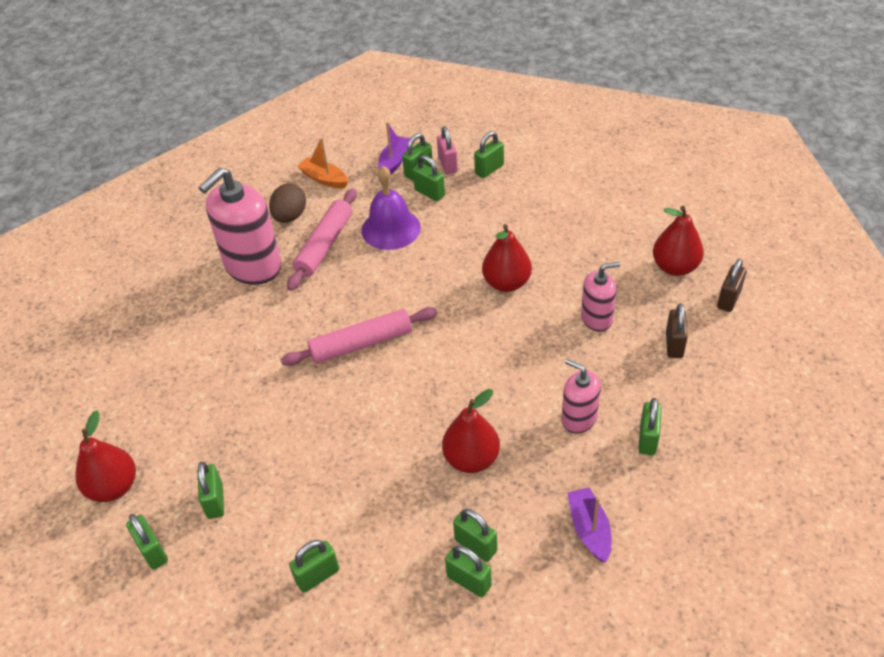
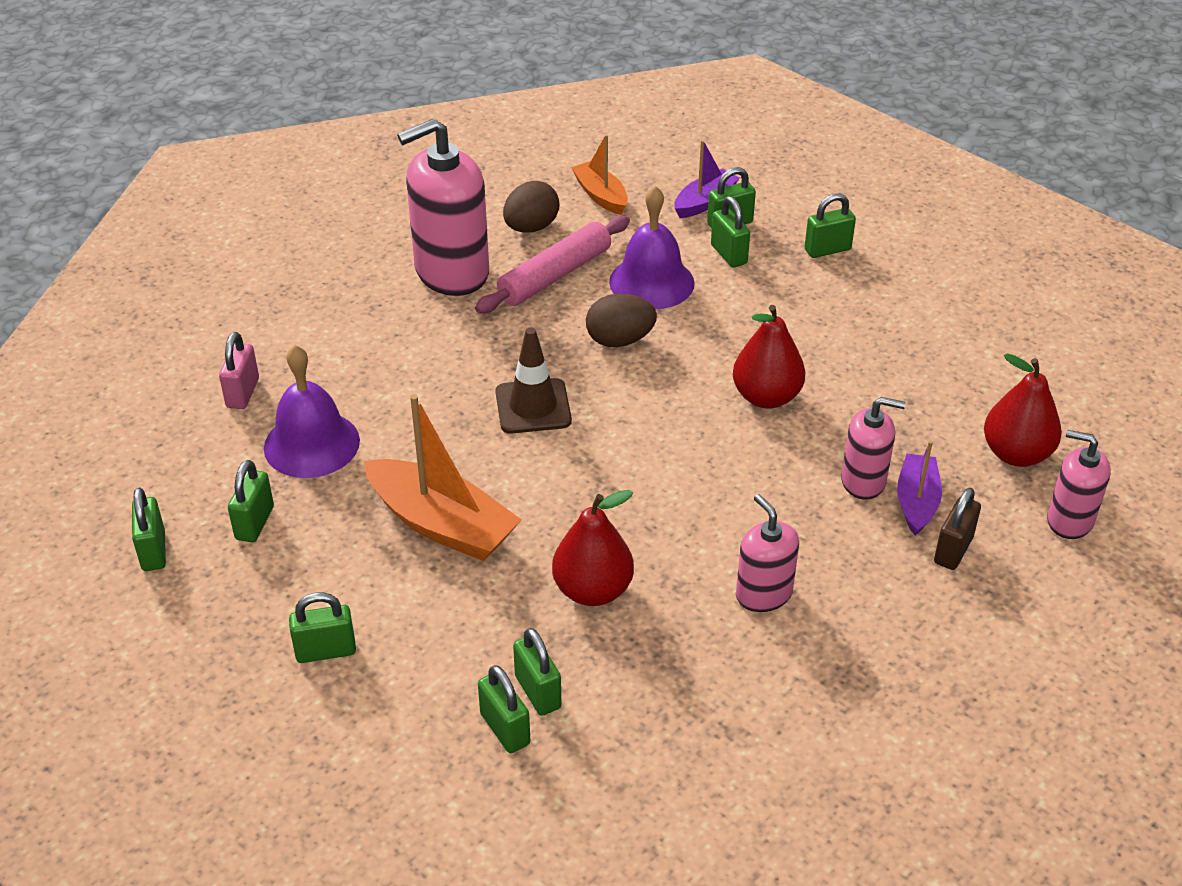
camera: 20 degrees right, 5 degrees down
(114, 487) = (150, 465): red pear -> none
(223, 427) = (311, 444): none -> purple bell
(346, 451) = (441, 524): none -> orange boat
(361, 344) = (533, 406): pink rolling pin -> brown traffic cone
(392, 276) = (619, 340): none -> brown egg
(448, 165) = (774, 227): pink padlock -> pink padlock (243, 393)
(589, 529) = (696, 730): purple boat -> purple boat (916, 502)
(647, 439) = (842, 652): green padlock -> none
(728, 299) = (1069, 520): brown padlock -> pink soap dispenser

